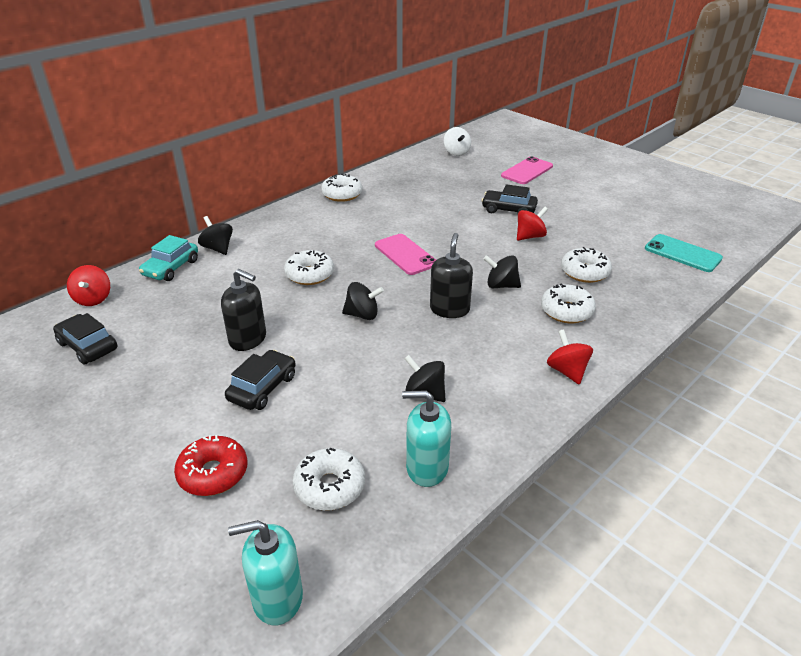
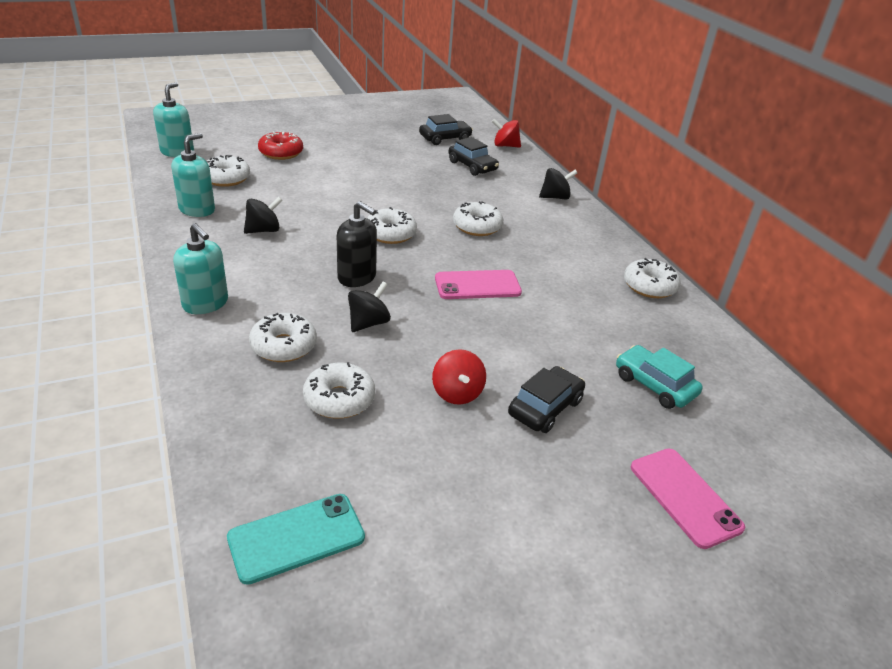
camera: 110 degrees right, 0 degrees up
(171, 268) = (533, 175): turquoise car -> turquoise car (654, 385)
(248, 339) = (402, 184): black soap dispenser -> none
(262, 388) = (340, 178): black car -> black car (472, 166)
(362, 315) = (390, 234): black spinning top -> white donut
(456, 152) = (786, 438): white spinning top -> none
(567, 371) = (205, 303): red spinning top -> turquoise soap dispenser

